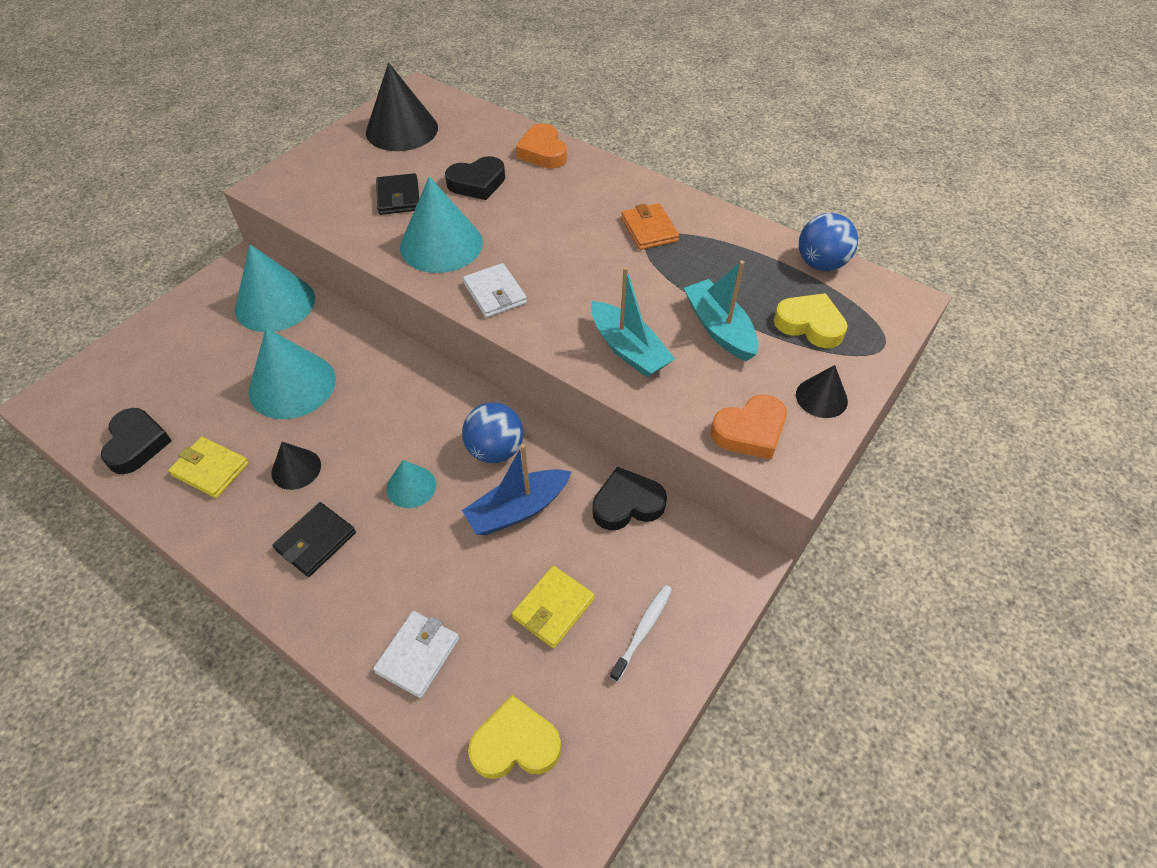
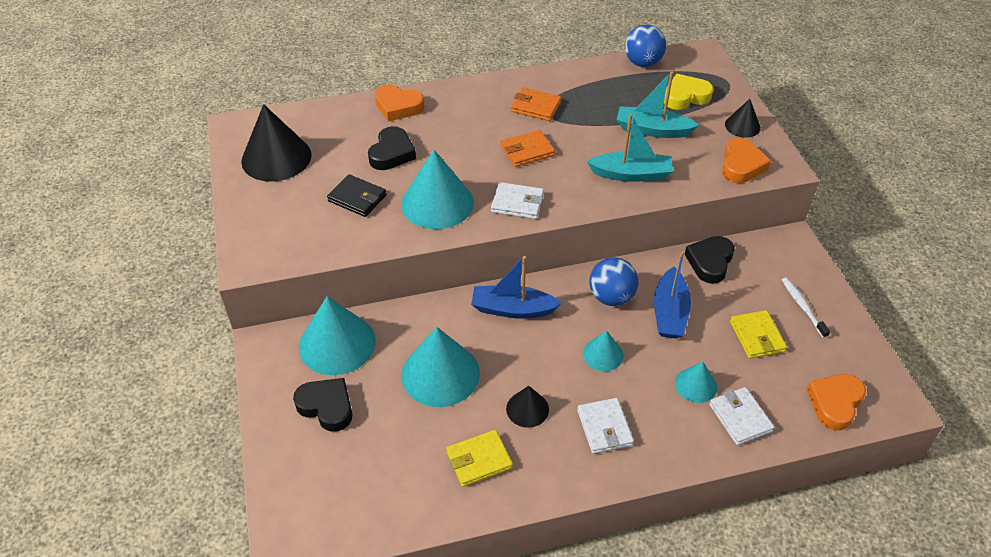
camera: 50 degrees left, 5 degrees down
(137, 444) = (405, 497): black heart -> black heart (327, 407)
(316, 541) = (604, 428): black wallet -> white wallet
(412, 387) = (512, 309): none -> blue boat
(433, 588) = (696, 385): none -> turquoise cone
(515, 744) = (834, 403): yellow heart -> orange heart
(577, 259) = (527, 151): none -> orange wallet

